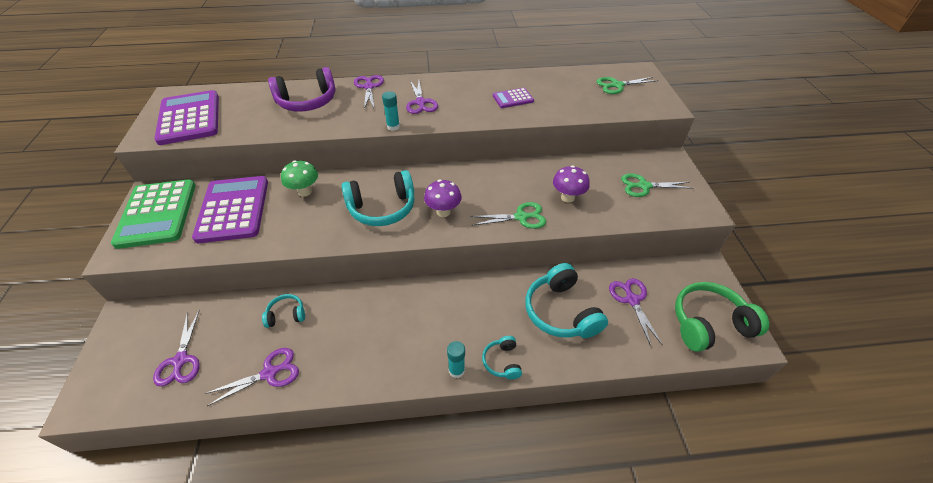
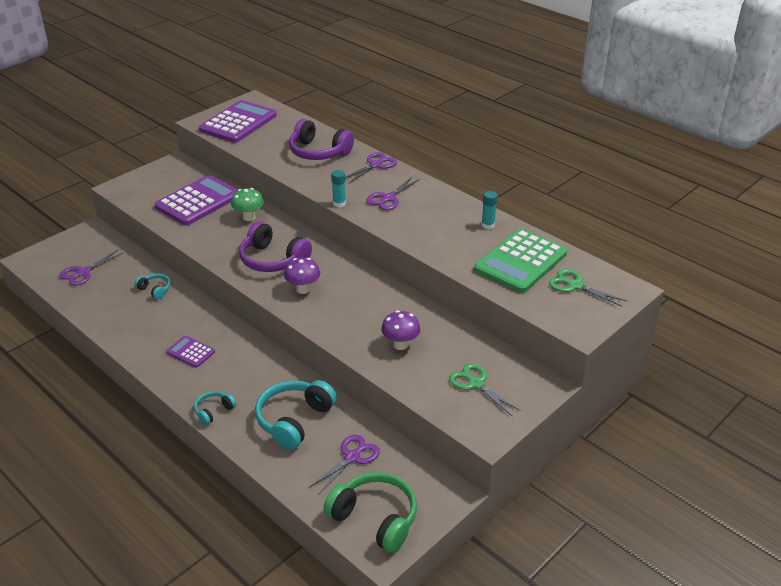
camera: 50 degrees right, 10 degrees down
(157, 214) = (162, 177): green calculator -> green calculator (520, 262)
(269, 373) = (106, 312): purple scissors -> none
(382, 208) = (273, 260): turquoise headphones -> purple headphones
(456, 370) = (184, 392): turquoise glue stick -> turquoise glue stick (488, 225)
(513, 98) = (461, 238): purple calculator -> purple calculator (191, 352)
(521, 217) = (344, 330): green scissors -> none

